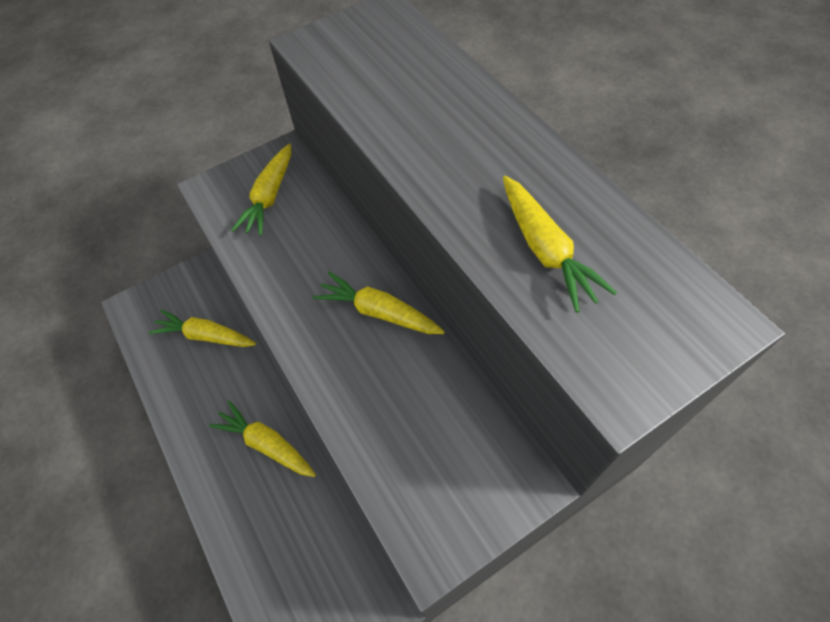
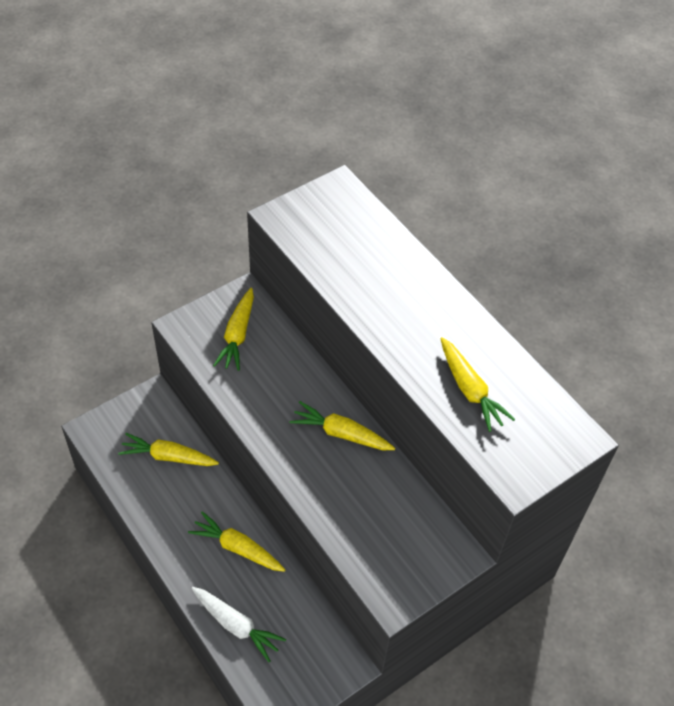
camera: 10 degrees left, 5 degrees down
(252, 544) = (236, 625): none -> white carrot

